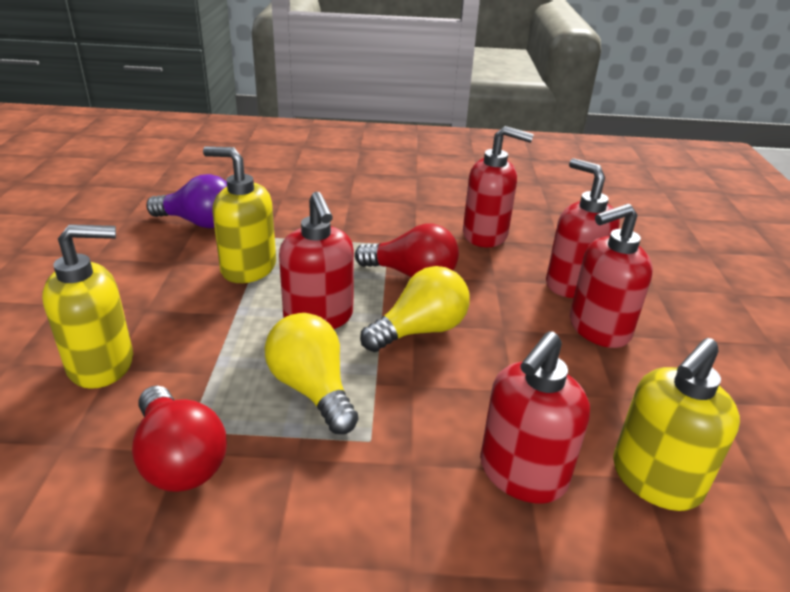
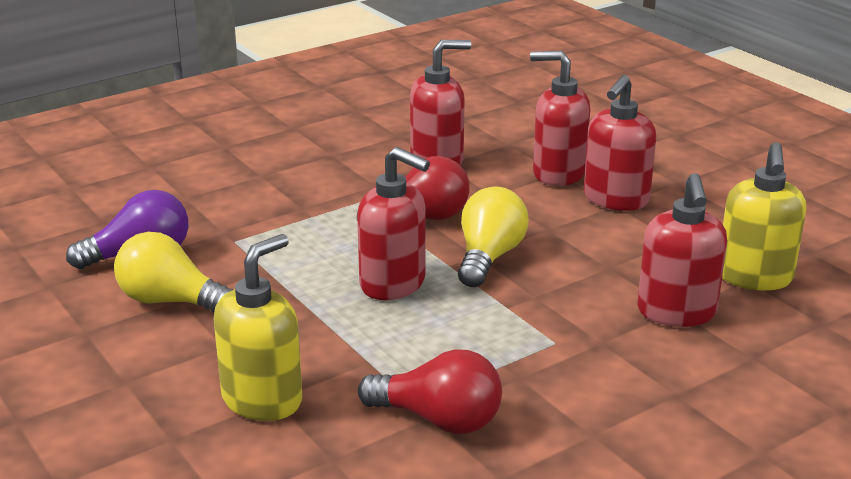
camera: 35 degrees left, 5 degrees down
(248, 268) = (264, 274): yellow soap dispenser -> none
(312, 389) = (467, 333): yellow light bulb -> yellow light bulb (171, 301)

